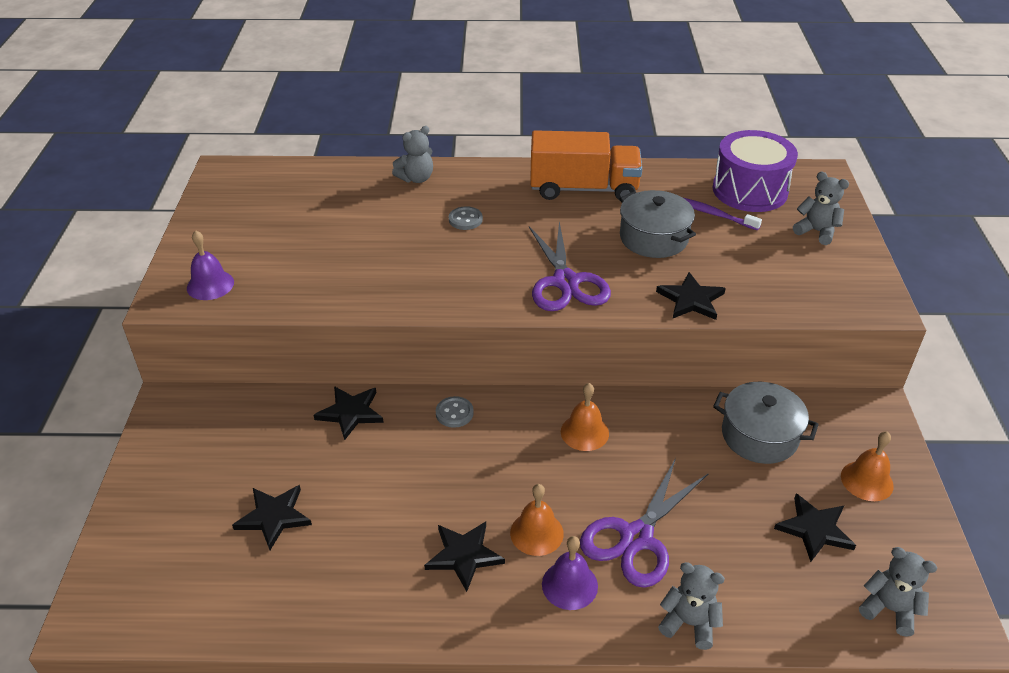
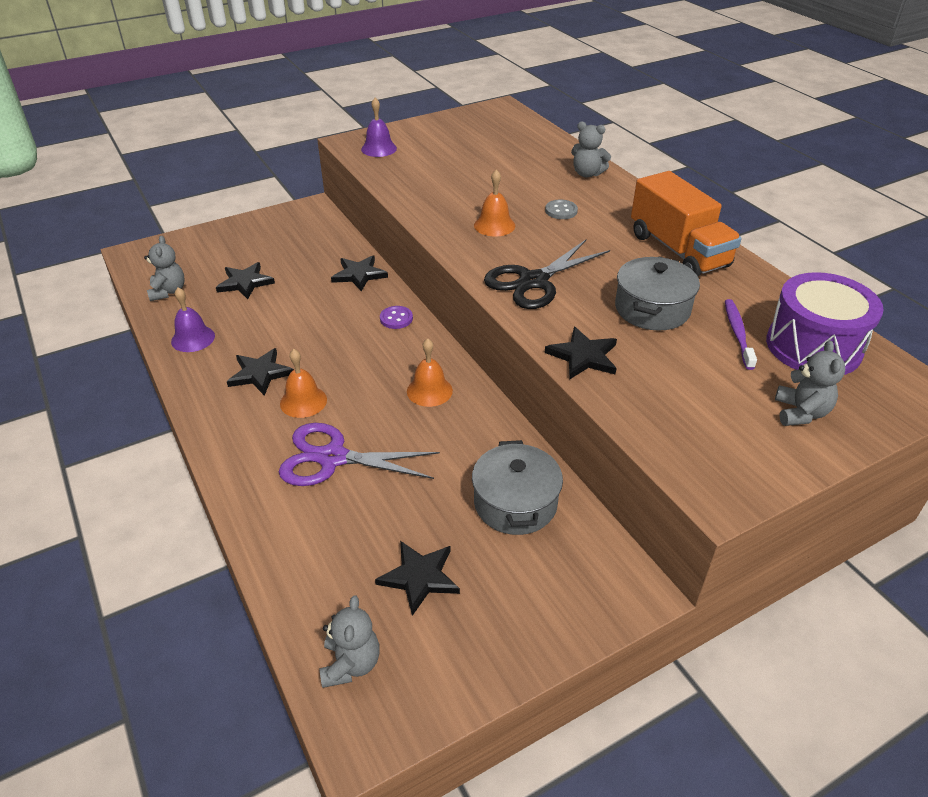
camera: 60 degrees right, 0 degrees up
(454, 413) = (396, 318): grey button -> purple button
(565, 282) = (533, 281): purple scissors -> black scissors
(569, 585) = (262, 436): purple bell -> purple bell (193, 338)
(689, 623) = (259, 518): grey teddy bear -> grey teddy bear (168, 292)
(867, 480) = (517, 605): orange bell -> orange bell (494, 225)

